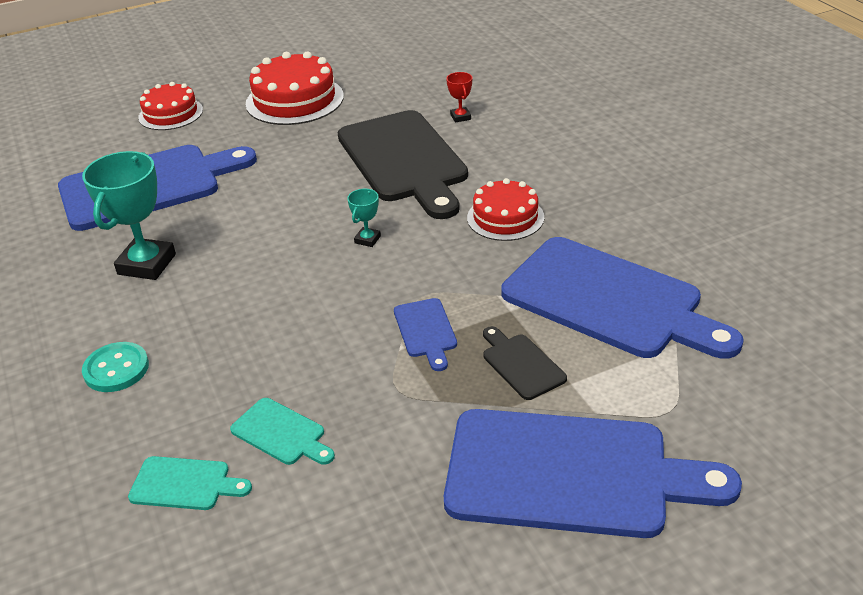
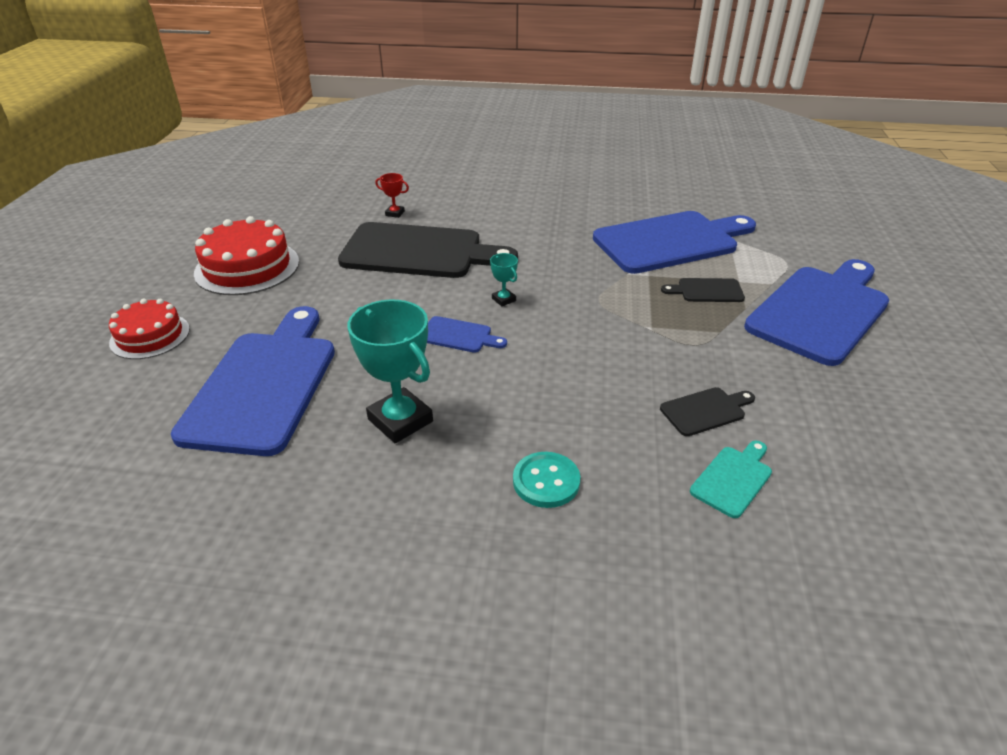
camera: 60 degrees left, 0 degrees up
(281, 433) = (706, 411): turquoise cutting board -> black cutting board
(426, 331) = (640, 312): blue cutting board -> blue cutting board (459, 335)
(505, 217) = (543, 241): red cake -> none

